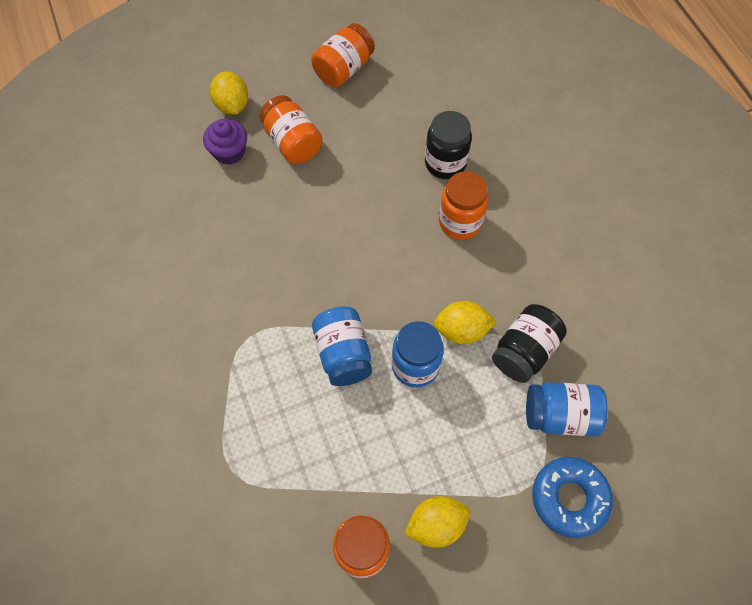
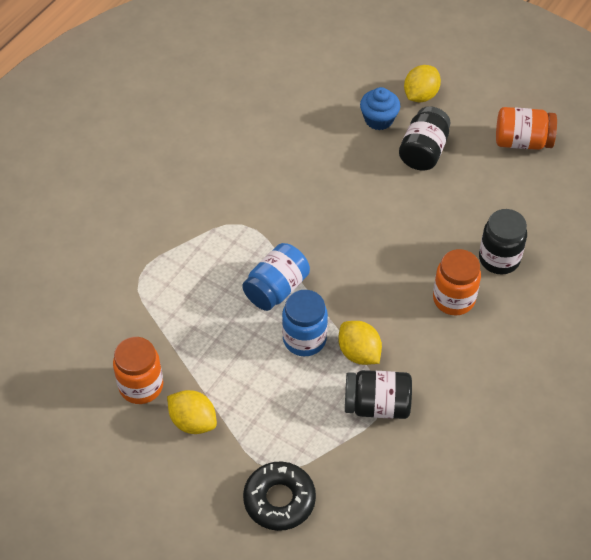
camera: 55 degrees right, 10 degrees down
(229, 152) = (379, 119): purple cupcake -> blue cupcake
(292, 142) = (423, 151): orange jar -> black jar
(560, 415) = (342, 459): blue jar -> none
(569, 498) = (279, 500): blue donut -> black donut

